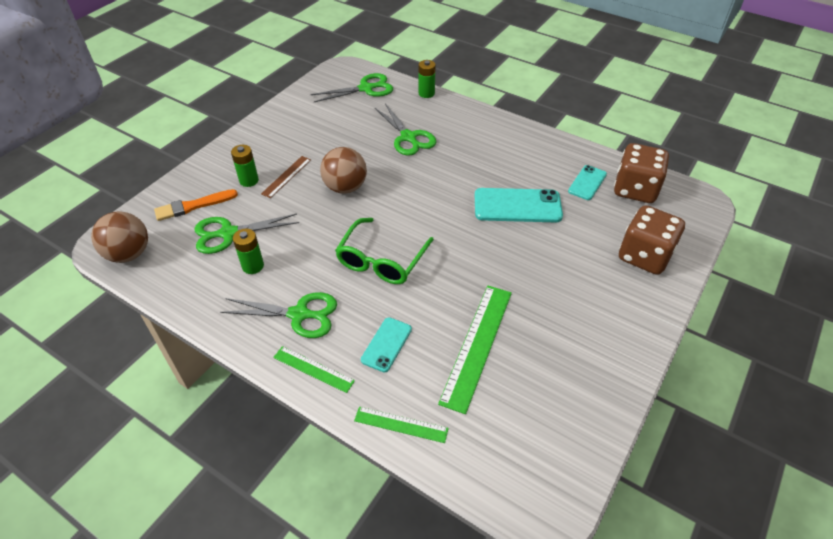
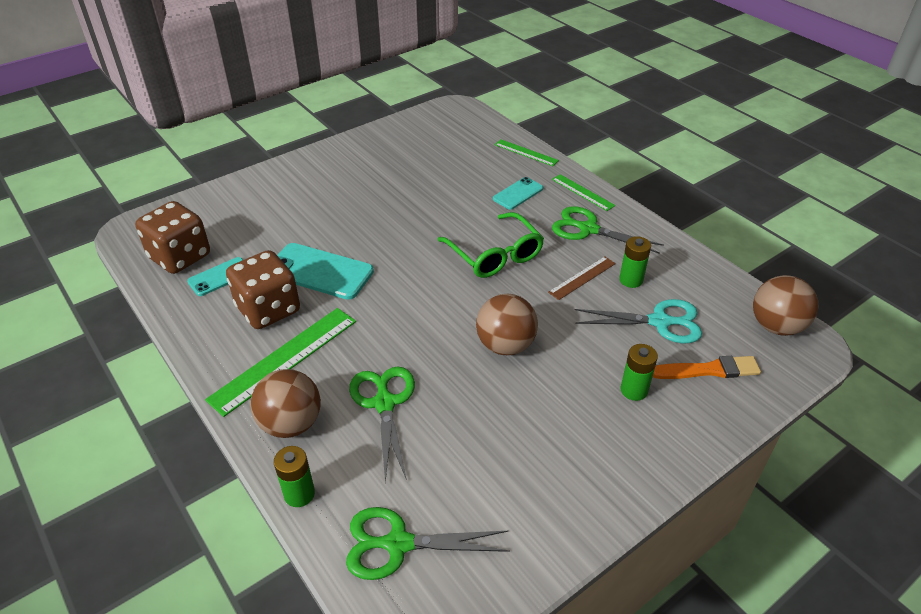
camera: 160 degrees left, 5 degrees down
(228, 233) = (660, 322): green scissors -> turquoise scissors
(286, 176) = (580, 383): brown ruler -> brown ruler (582, 278)
(382, 260) = (494, 254): green glasses -> green glasses turned 105 degrees clockwise
(455, 117) = (291, 424): none -> brown ball
(477, 345) = (445, 178): green ruler -> green ruler (284, 359)
(644, 256) = (249, 201): brown dice -> brown dice (268, 309)

